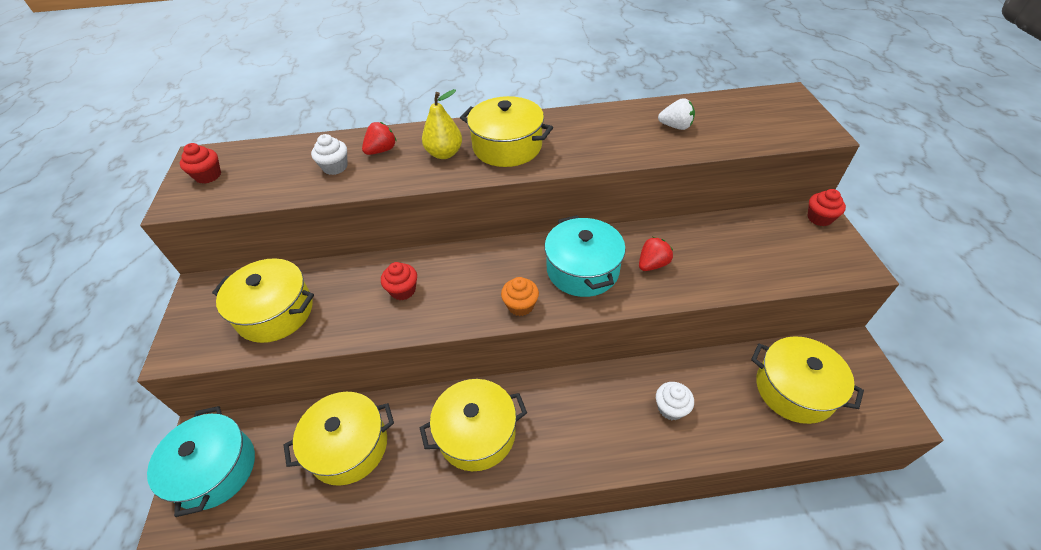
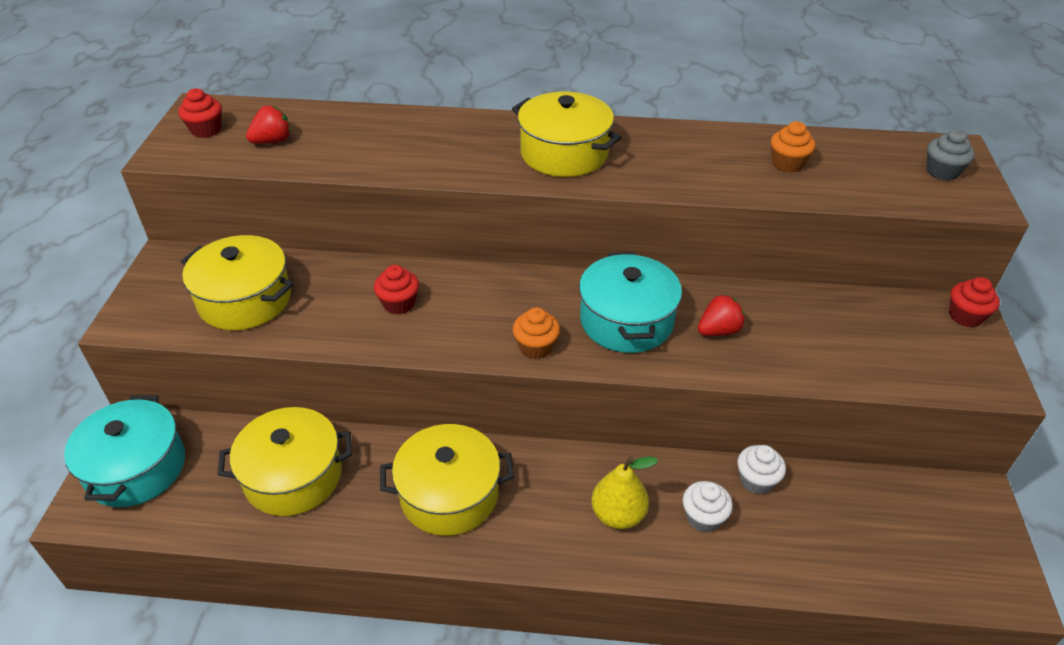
camera: 10 degrees right, 5 degrees down
(335, 167) = (352, 144): white cupcake -> white cupcake (756, 480)
(381, 150) = (411, 134): red strawberry -> red strawberry (273, 141)
(444, 153) = (485, 149): yellow pear -> yellow pear (618, 515)
(675, 126) = (787, 164): white strawberry -> orange cupcake
(786, 114) = (942, 172): none -> grey cupcake
(794, 389) = (877, 530): yellow pot -> none

